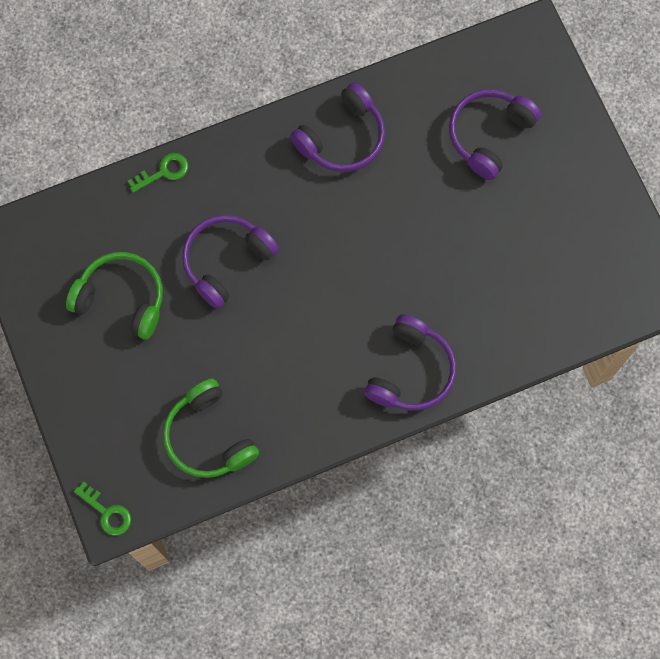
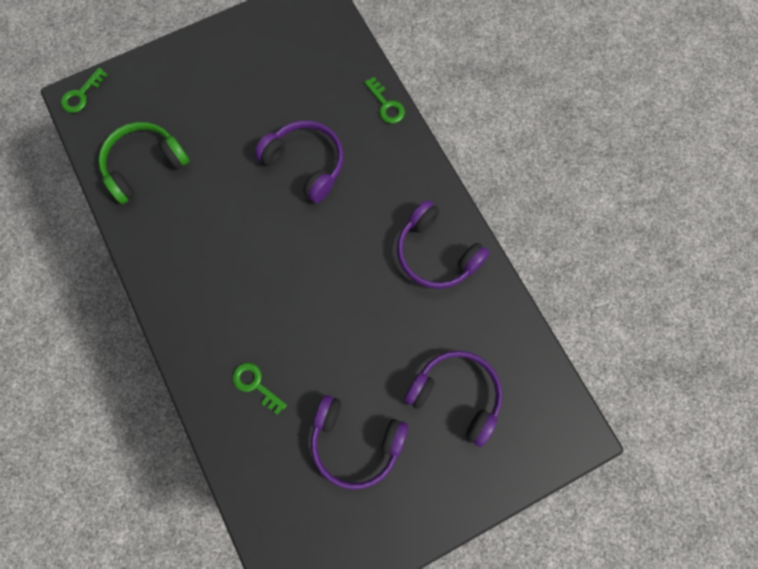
camera: 85 degrees right, 0 degrees up
(121, 299) = (267, 85): green headphones -> none
(411, 371) = (206, 334): purple headphones -> purple headphones (355, 442)
(466, 323) = (255, 385): none -> green key

